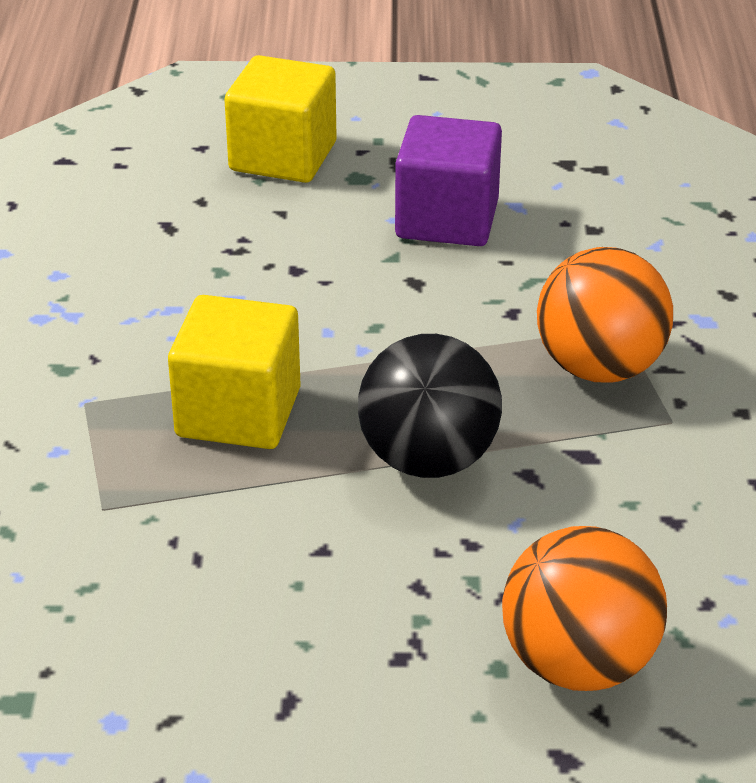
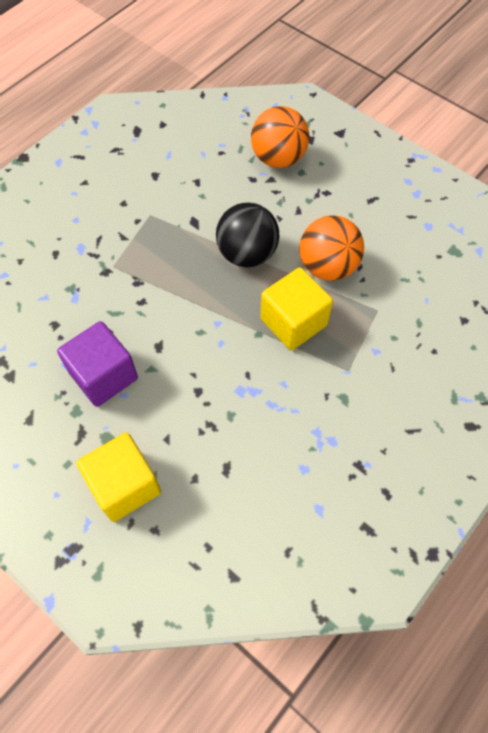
camera: 140 degrees left, 25 degrees up
(599, 368) = (145, 252): orange ball -> orange ball (327, 266)

